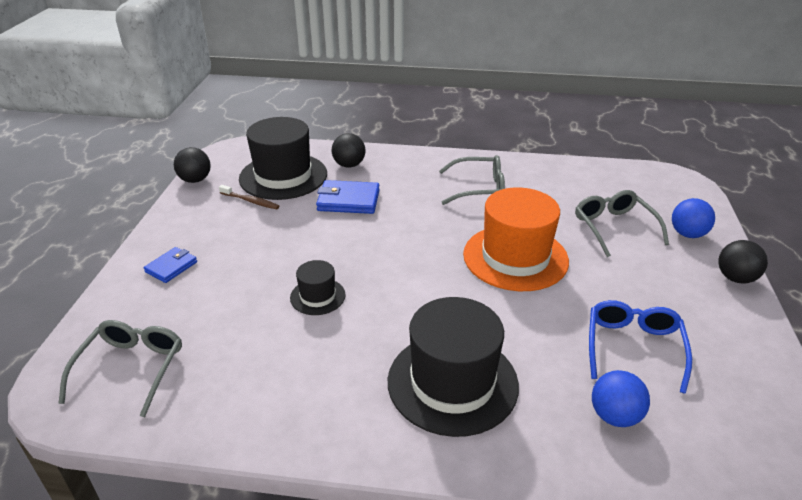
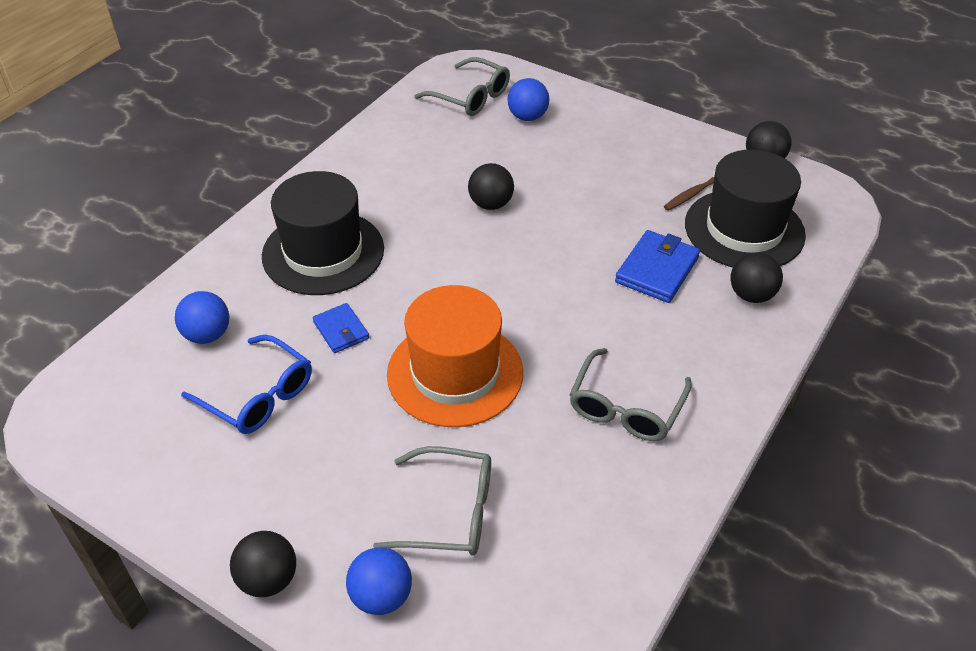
camera: 115 degrees right, 10 degrees up
(163, 313) = (527, 117): none -> blue ball
(171, 267) = (594, 127): blue wallet -> blue wallet (341, 330)
(317, 296) = (491, 204): black hat -> black ball

